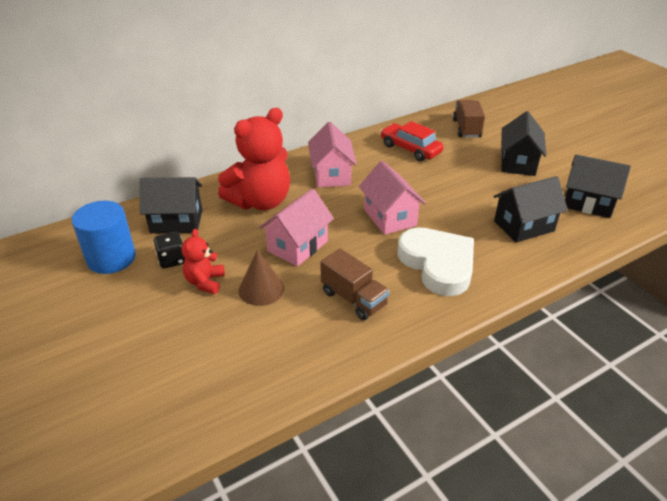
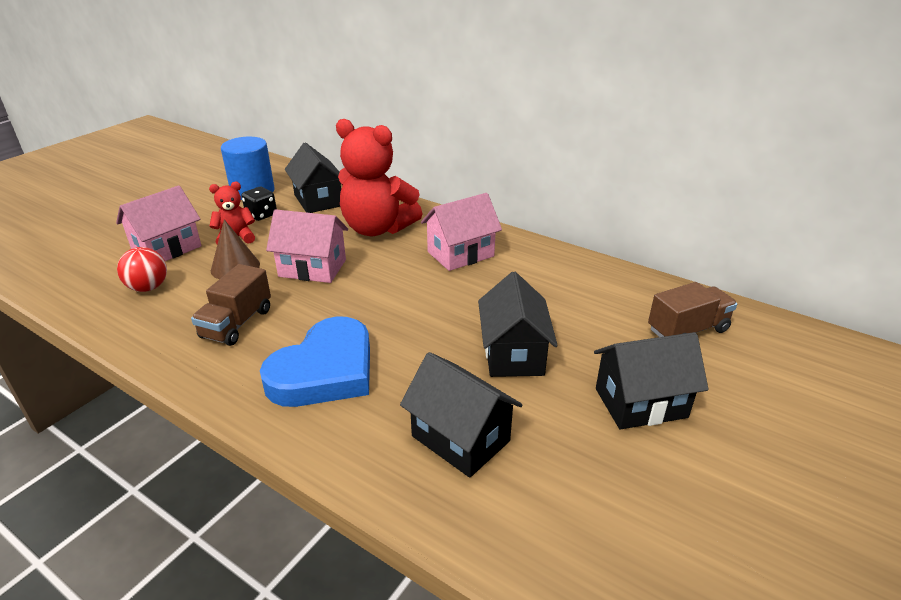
camera: 65 degrees right, 5 degrees down
(256, 349) = (148, 287): none -> red ball
(390, 217) = (402, 313): pink house -> pink house (167, 249)
(410, 149) = (574, 294): red car -> none
(438, 264) = (325, 371): white heart -> blue heart
(588, 203) = (590, 514): black house -> black house (513, 354)

